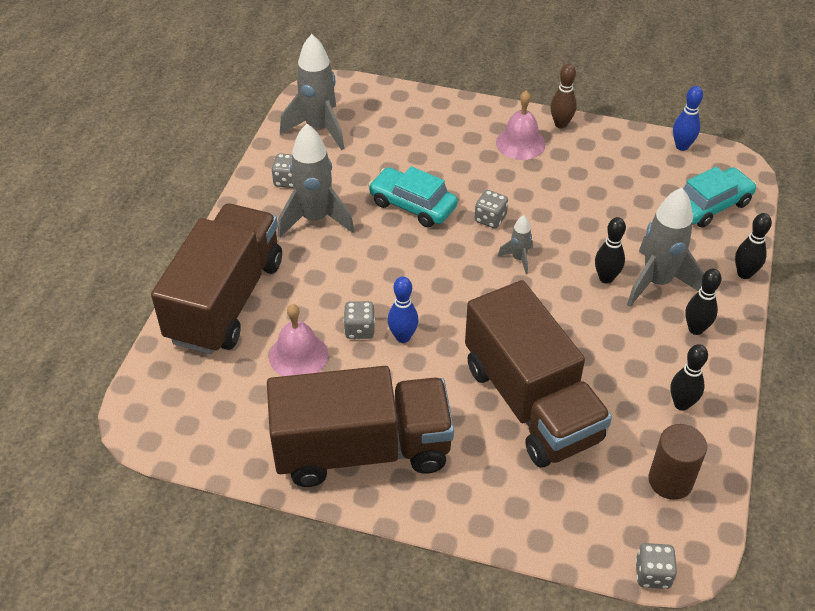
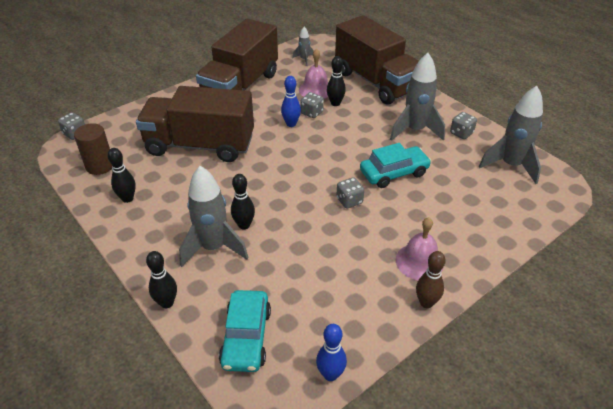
camera: 125 degrees right, 5 degrees down
(518, 259) = (301, 194): grey rocket -> grey rocket (304, 59)
(695, 329) = (160, 241): black bowling pin -> black bowling pin (335, 103)

